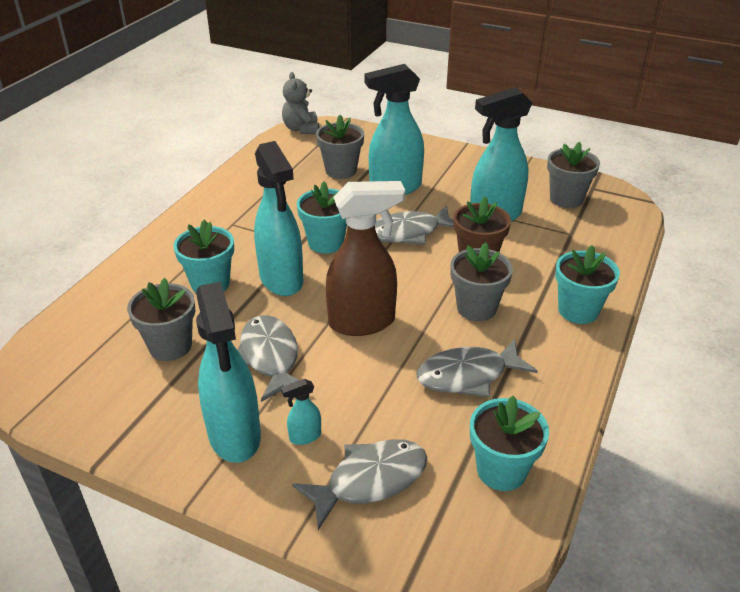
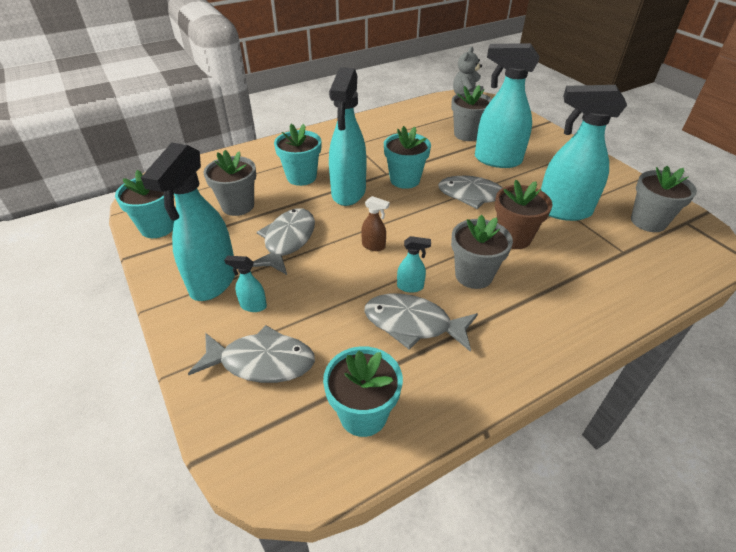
camera: 35 degrees right, 5 degrees up
(362, 322) = (374, 246): brown spray bottle -> brown spray bottle, size x0.42
(434, 344) = (410, 287): none -> turquoise spray bottle
(578, 310) = (566, 319): turquoise flower pot -> turquoise flower pot (158, 227)

